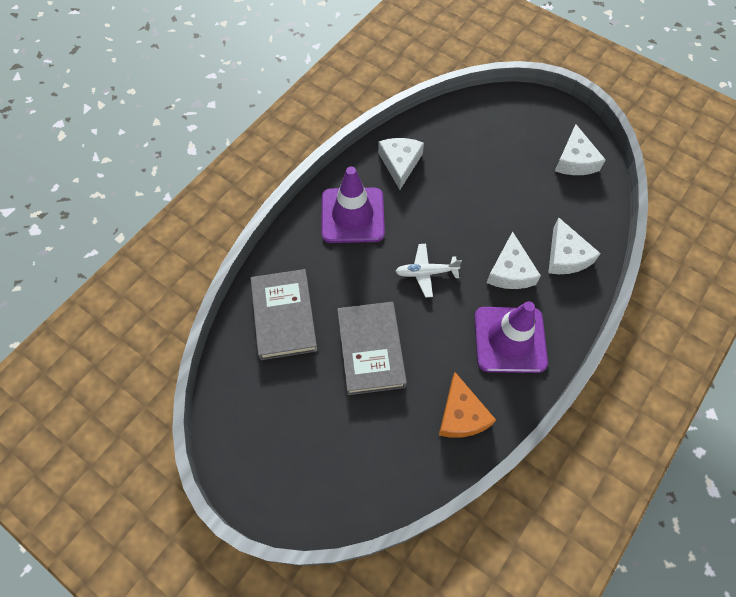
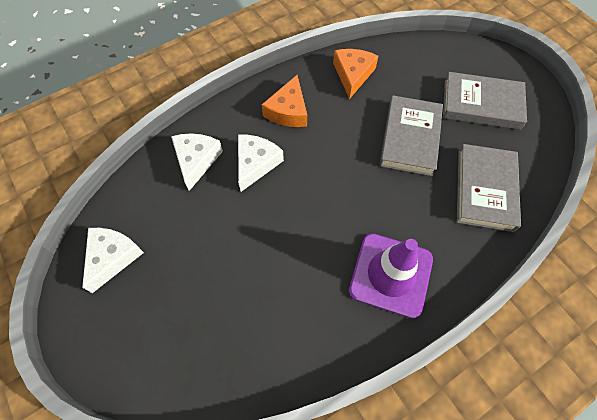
camera: 160 degrees left, 0 degrees up
(301, 424) = (481, 104): none -> grey book
(400, 163) = (312, 326): white cheese -> none
(426, 272) = (335, 187): white plane -> none
(510, 339) = (288, 111): purple traffic cone -> orange cheese

